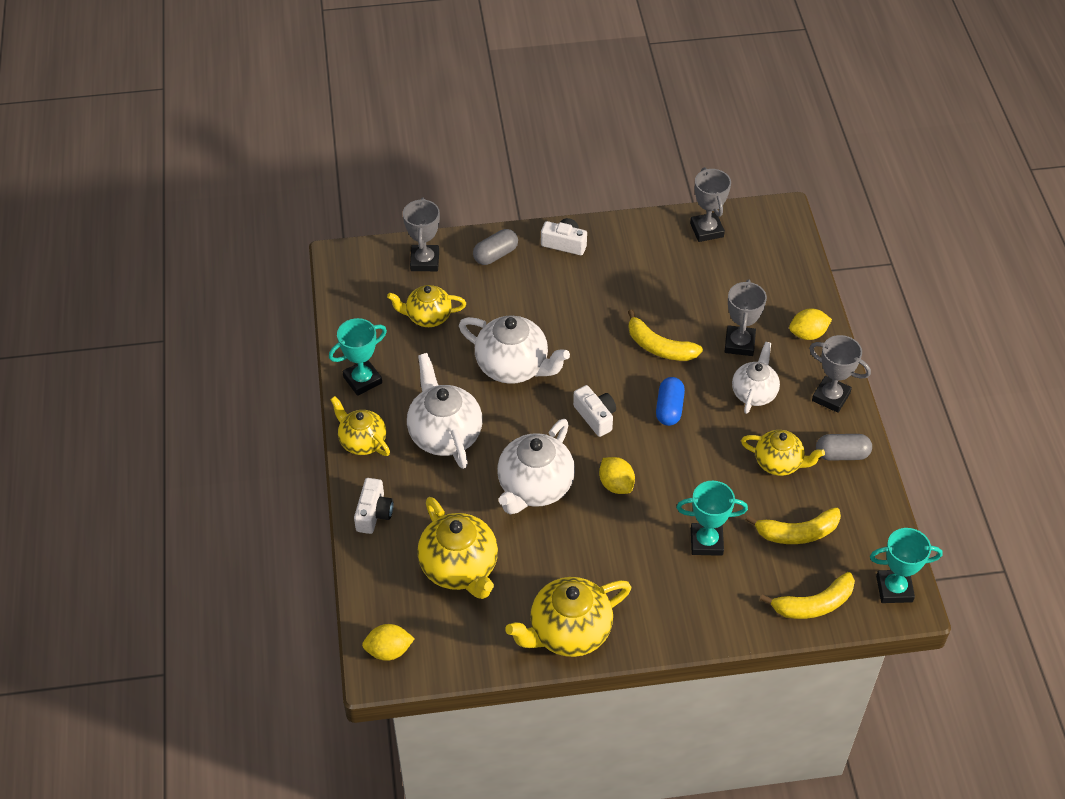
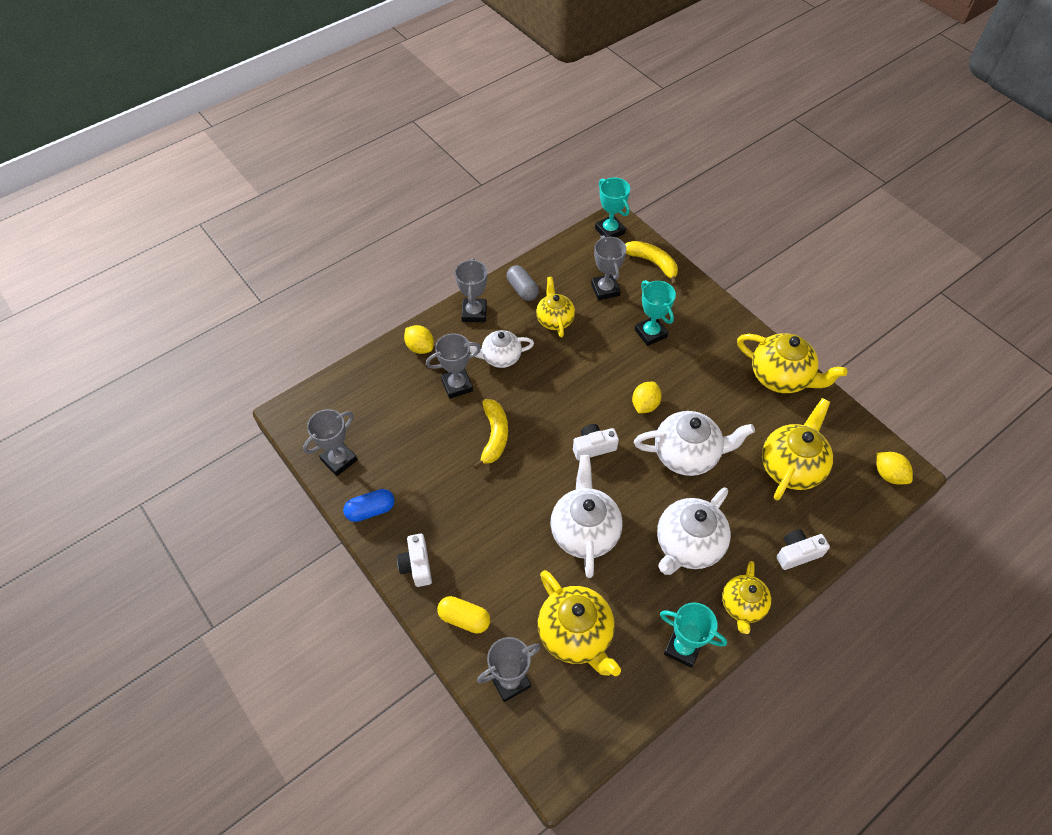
camera: 120 degrees left, 5 degrees up
(428, 317) = (576, 635): yellow teapot -> yellow teapot, size x1.56
(495, 255) = (464, 618): grey capsule -> yellow capsule
(595, 416) = (593, 447): white camera -> white camera turned 45 degrees clockwise
(669, 408) = (552, 403): blue capsule -> blue capsule (371, 510)
(797, 533) = (605, 289): yellow banana -> grey trophy

